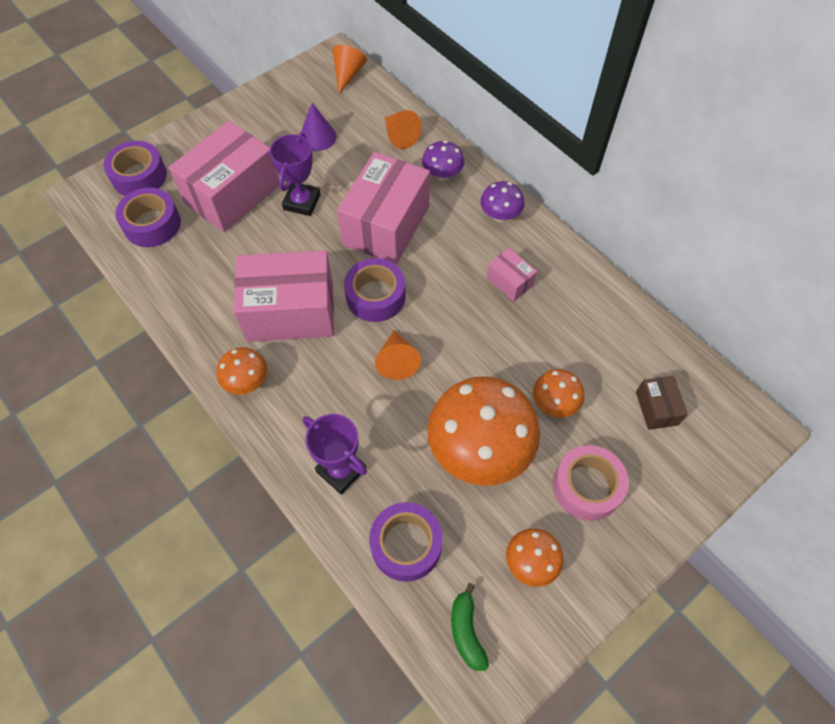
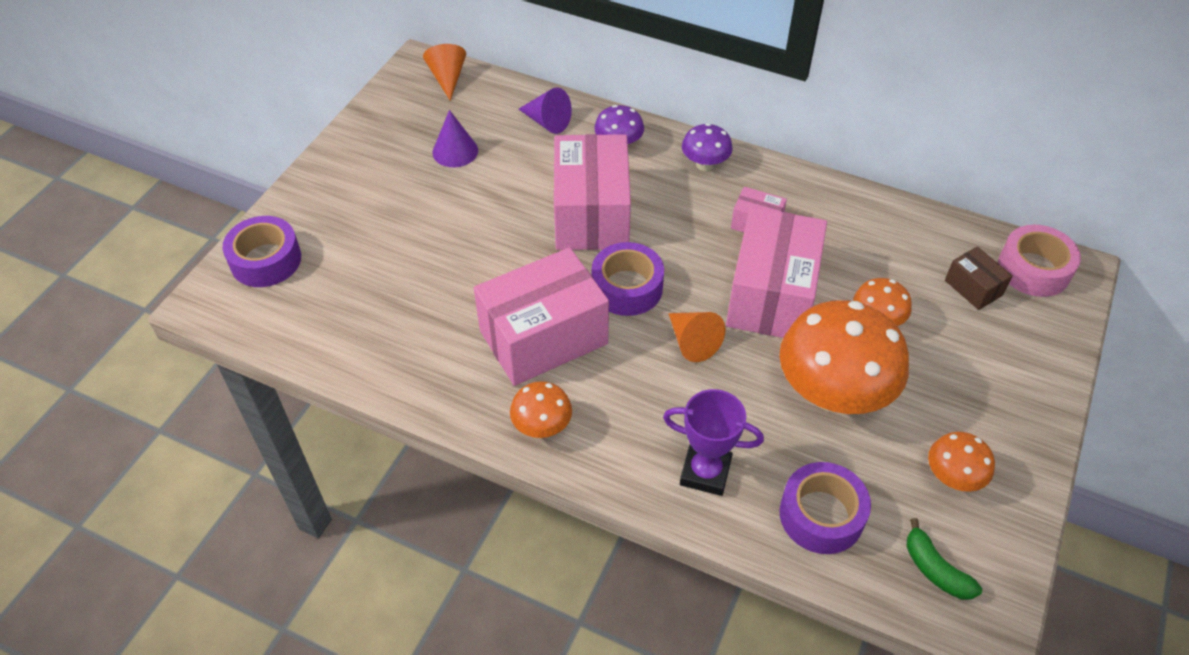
camera: 25 degrees left, 10 degrees down
(152, 224) = (317, 305): purple tape -> none
(232, 194) = (394, 241): pink box -> pink box (771, 295)
(302, 202) = (481, 222): purple trophy -> none
(400, 136) = (547, 122): orange cone -> purple cone
(586, 487) = (957, 385): pink tape -> pink tape (1033, 269)

